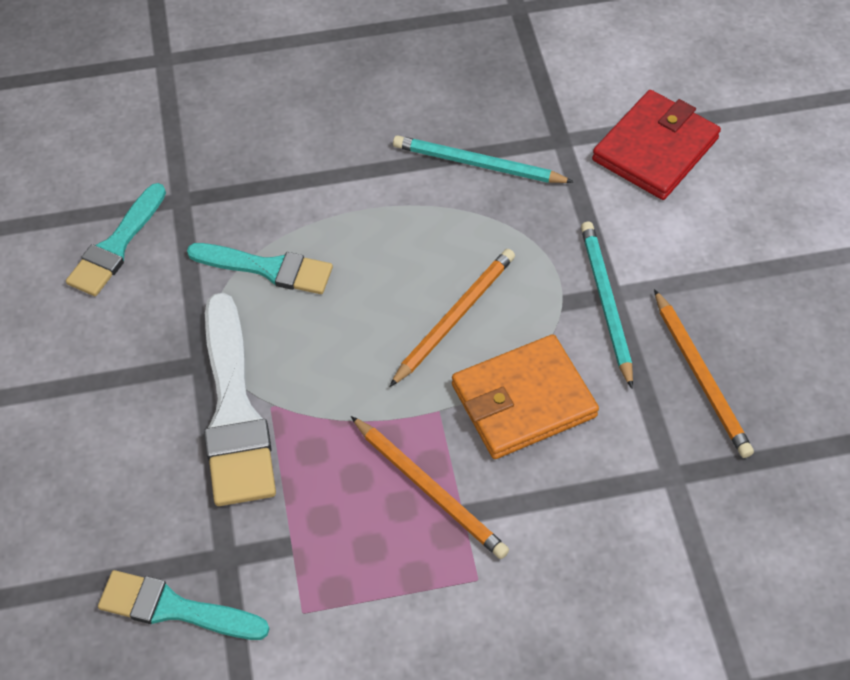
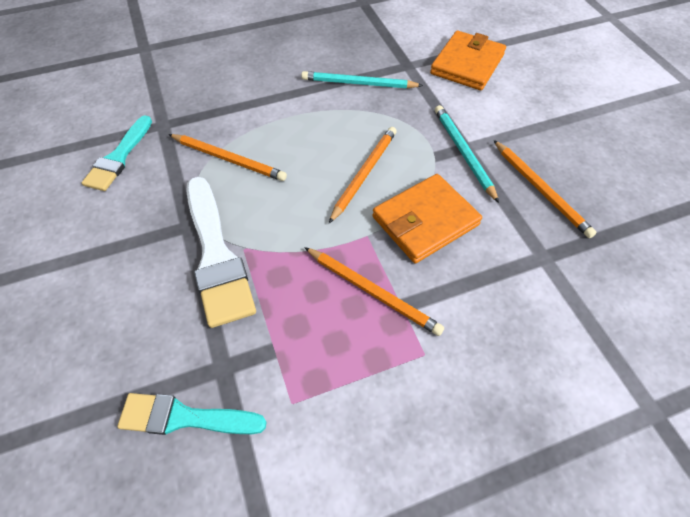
camera: 10 degrees left, 0 degrees up
(268, 268) = (229, 159): turquoise brush -> orange pencil
(655, 149) = (467, 64): red wallet -> orange wallet

